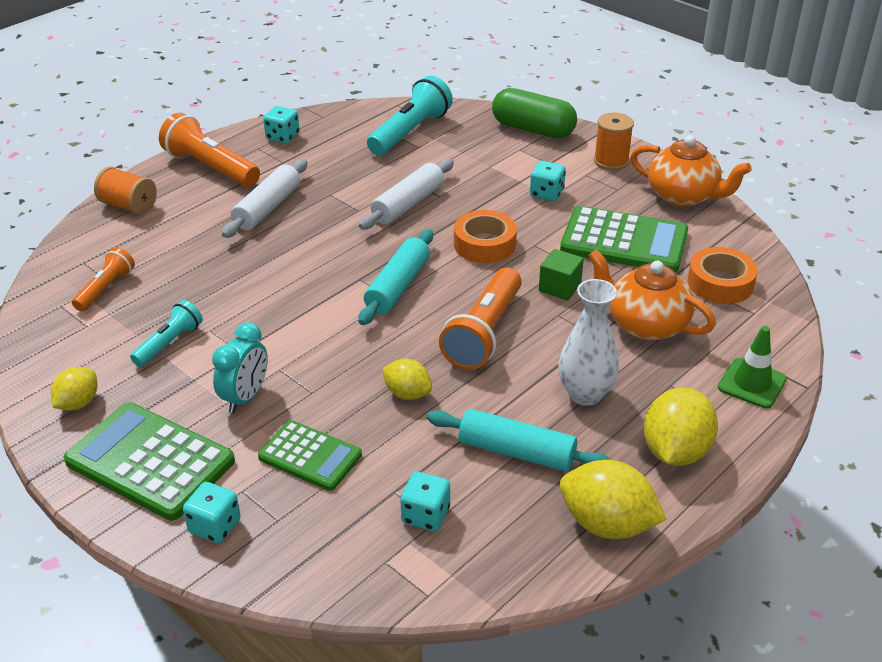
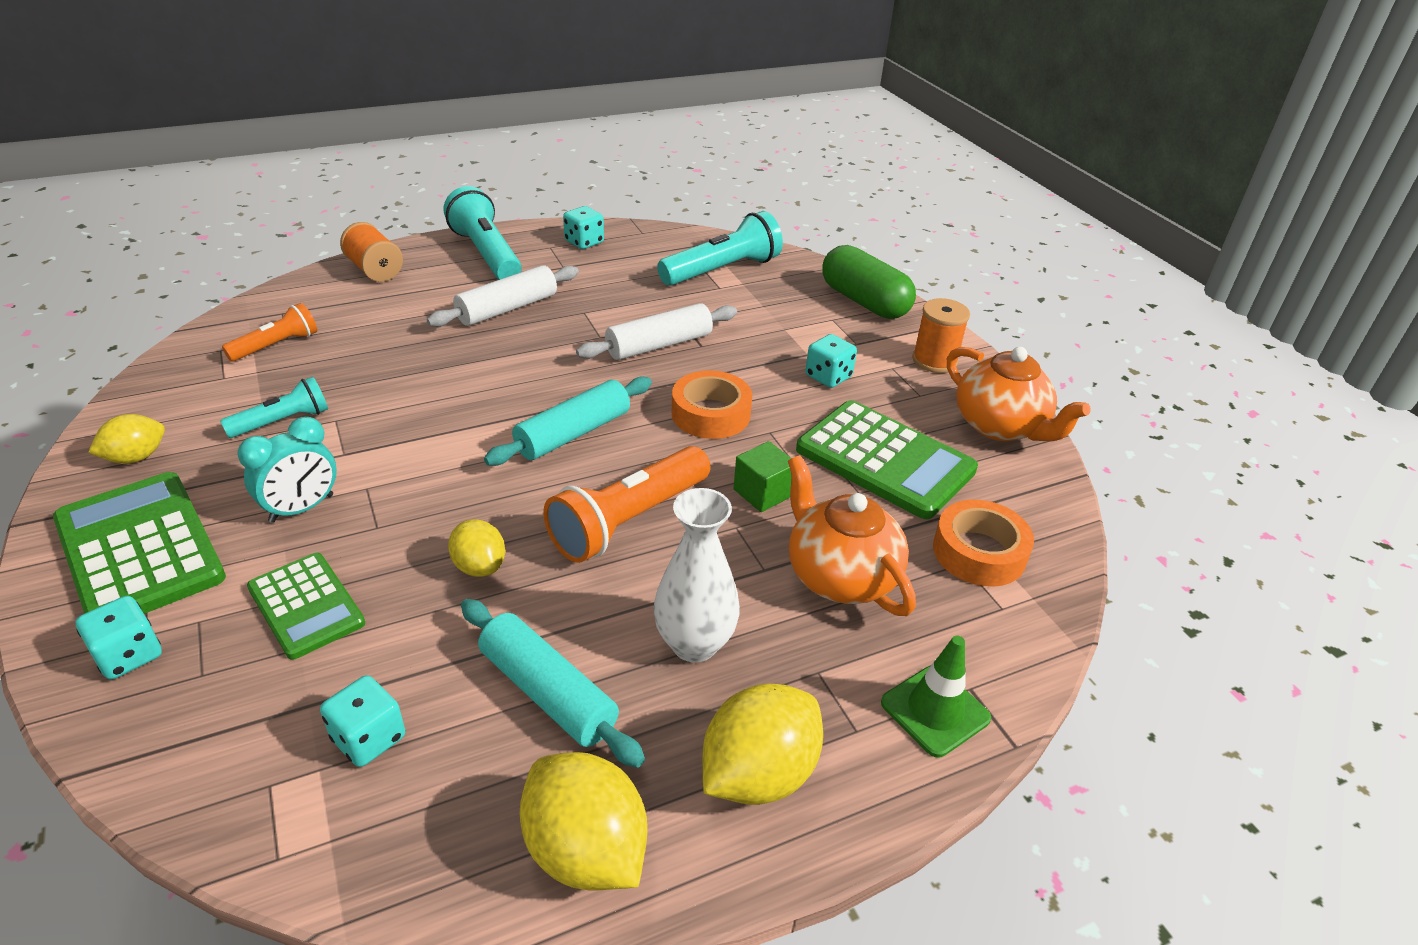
camera: 20 degrees right, 0 degrees up
(210, 168) = (486, 254): orange flashlight -> turquoise flashlight

